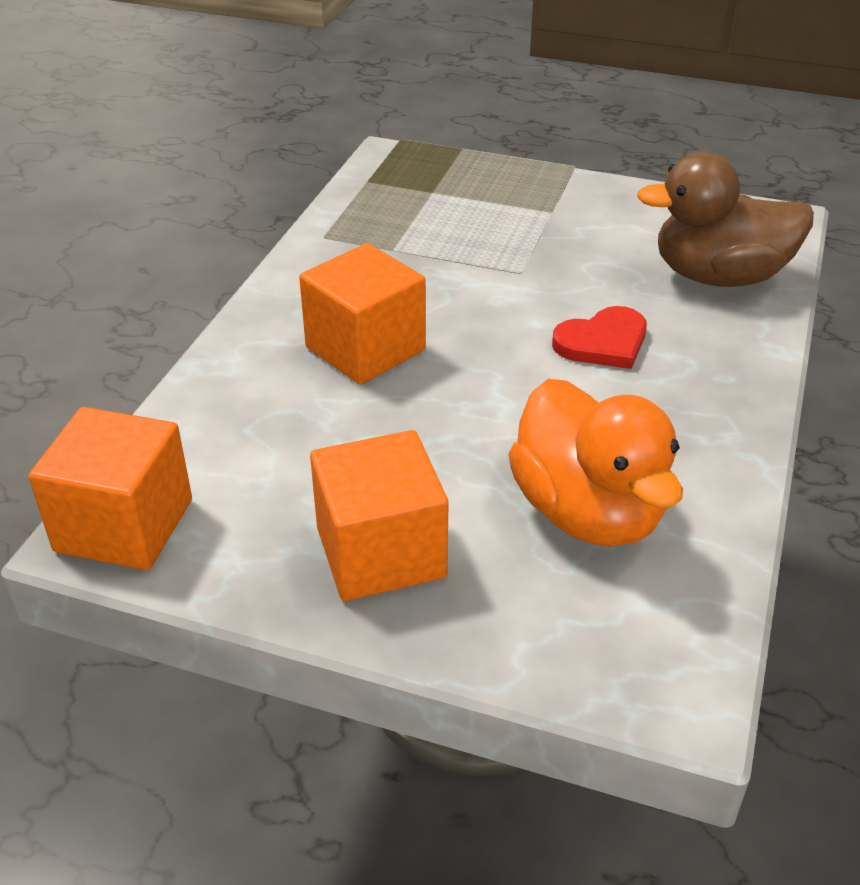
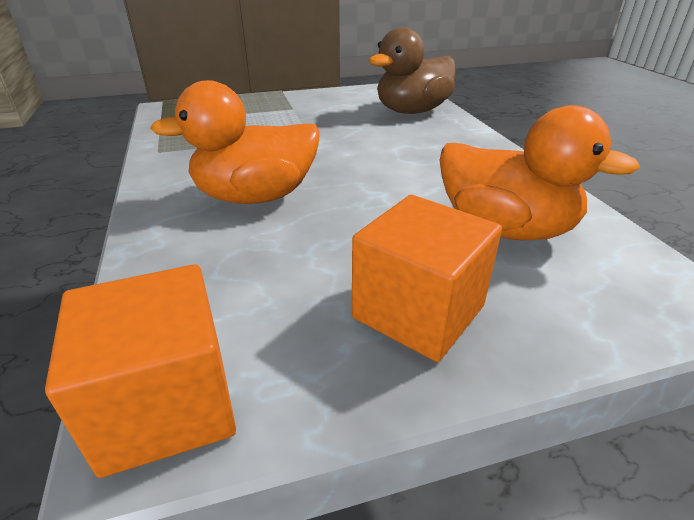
camera: 35 degrees left, 5 degrees down
(365, 349) = (255, 197): orange cube -> orange duck
(603, 342) = (395, 150): red heart -> none

